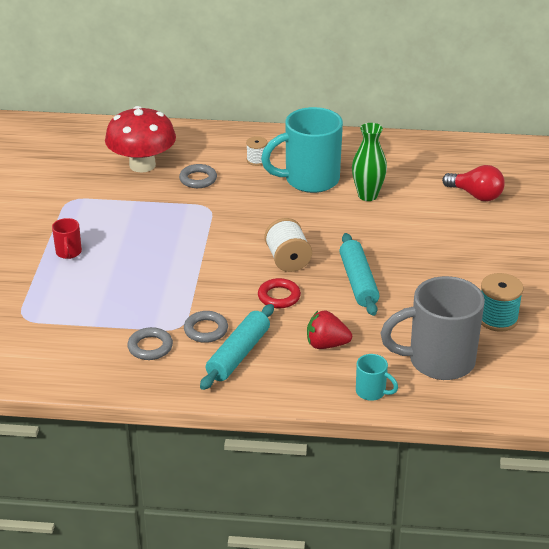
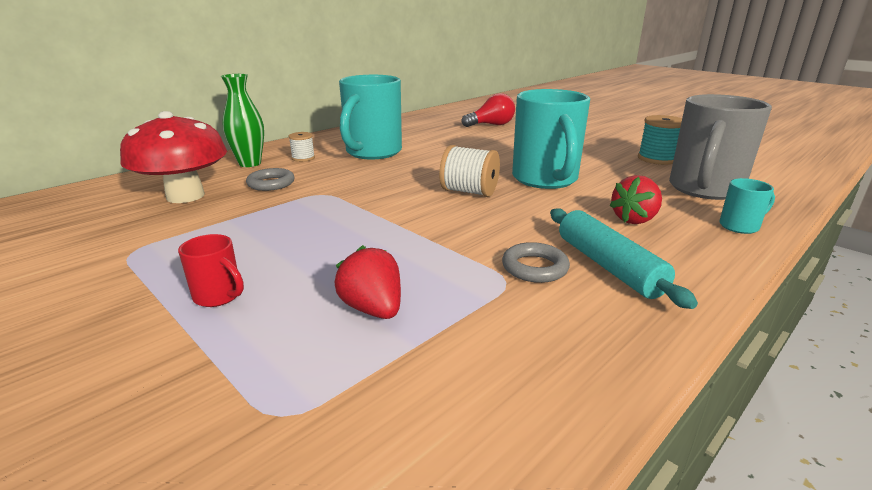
camera: 50 degrees left, 10 degrees down
(107, 300) = (373, 309): none -> red strawberry
(150, 347) = (527, 318): grey ring -> none
(279, 296) = (523, 213): red ring -> none
(358, 282) = (545, 180): turquoise rolling pin -> turquoise mug
(367, 195) = (432, 145): green vase -> green vase (250, 163)

